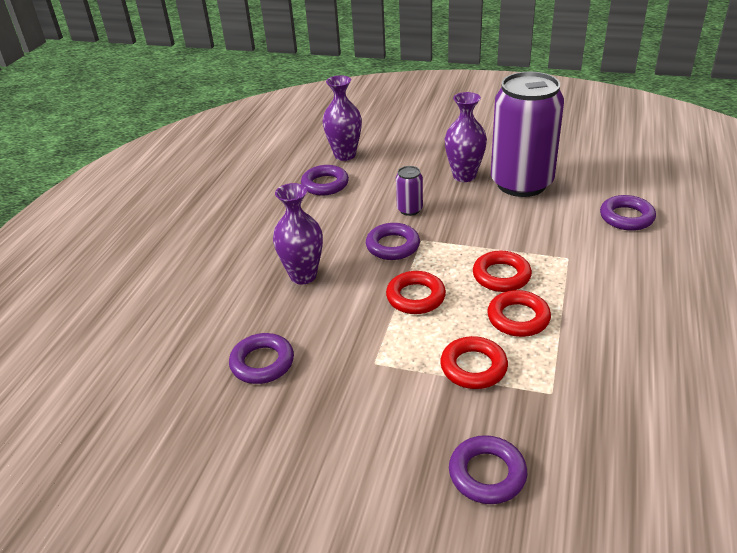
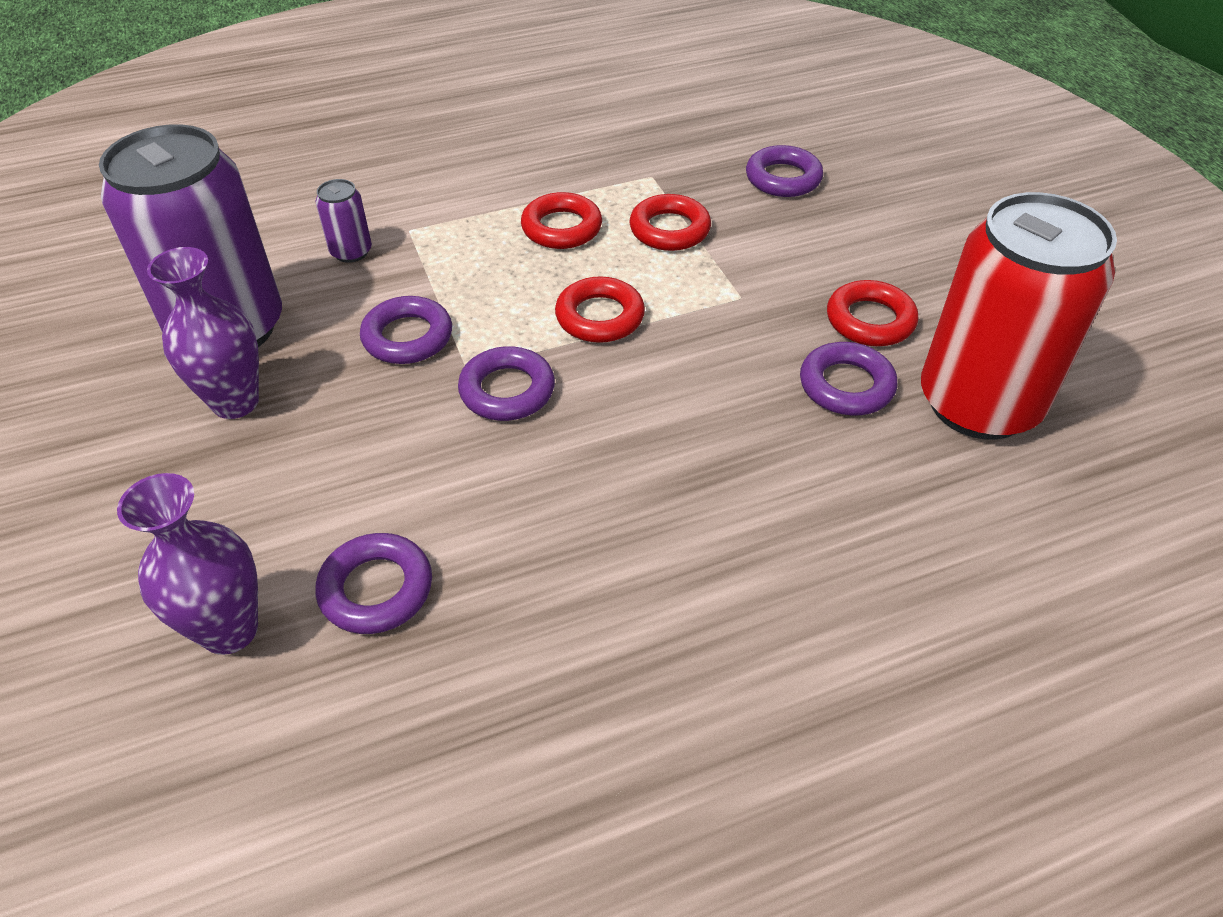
camera: 130 degrees left, 10 degrees up
(186, 410) = (978, 403): none -> red can
(303, 276) = (661, 449): purple vase -> none
(409, 209) = (391, 420): purple can -> purple can (351, 252)
(501, 276) = (492, 266): red ring -> red ring (870, 320)
(626, 217) = (276, 211): purple ring -> purple ring (407, 337)

